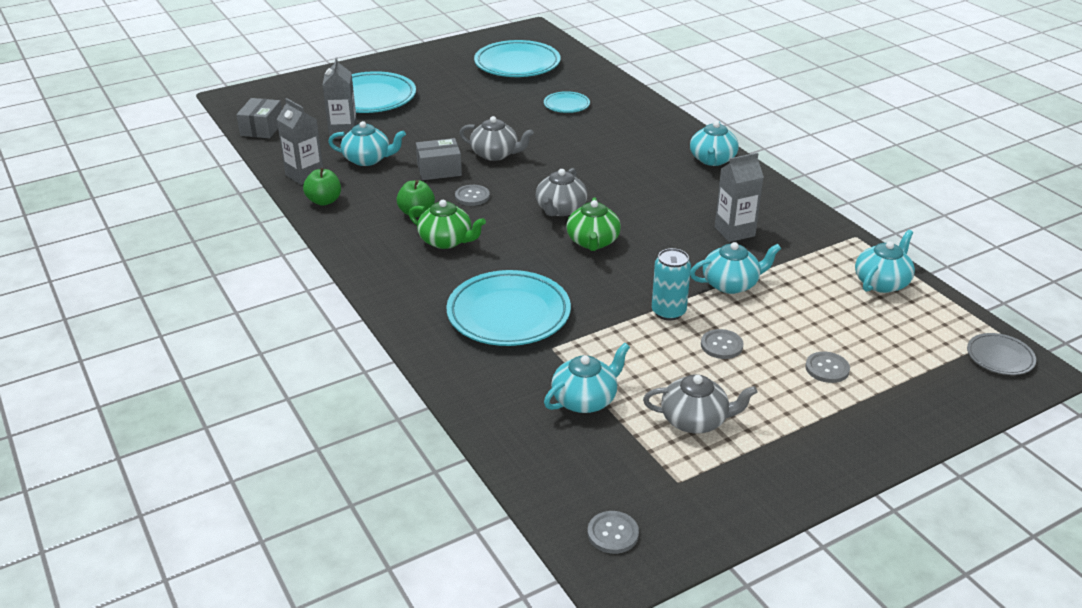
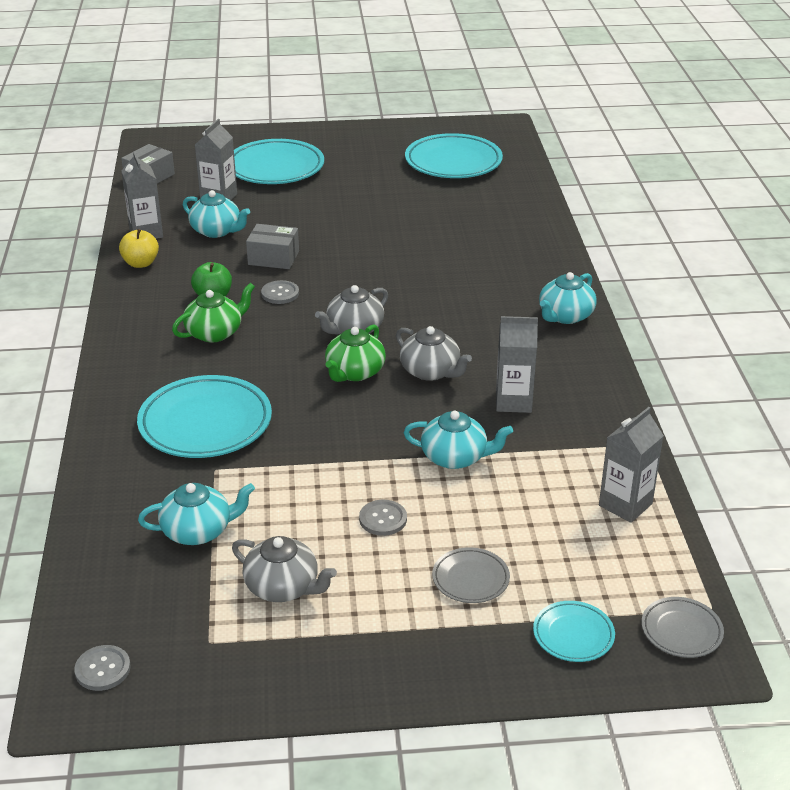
camera: 25 degrees right, 0 degrees up
(324, 201) = (141, 263): green apple -> yellow apple
(446, 241) = (215, 333): green teapot -> green teapot turned 90 degrees counterclockwise
(495, 154) = (342, 255): grey teapot -> grey teapot (431, 371)
(566, 105) = (463, 218): turquoise plate -> turquoise plate (573, 635)
(668, 312) = (362, 467): turquoise can -> none
(827, 368) = (470, 579): grey button -> grey plate
(882, 282) = (625, 504): turquoise teapot -> grey carton

